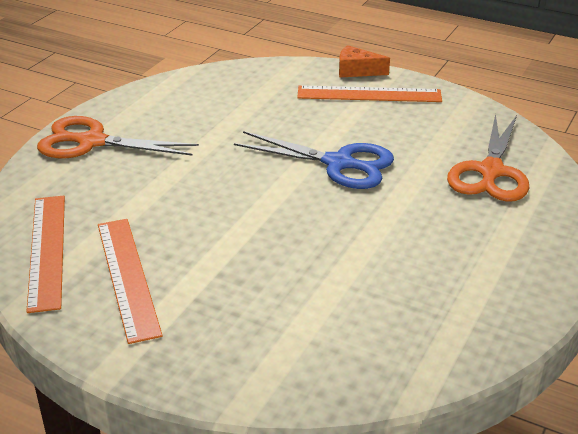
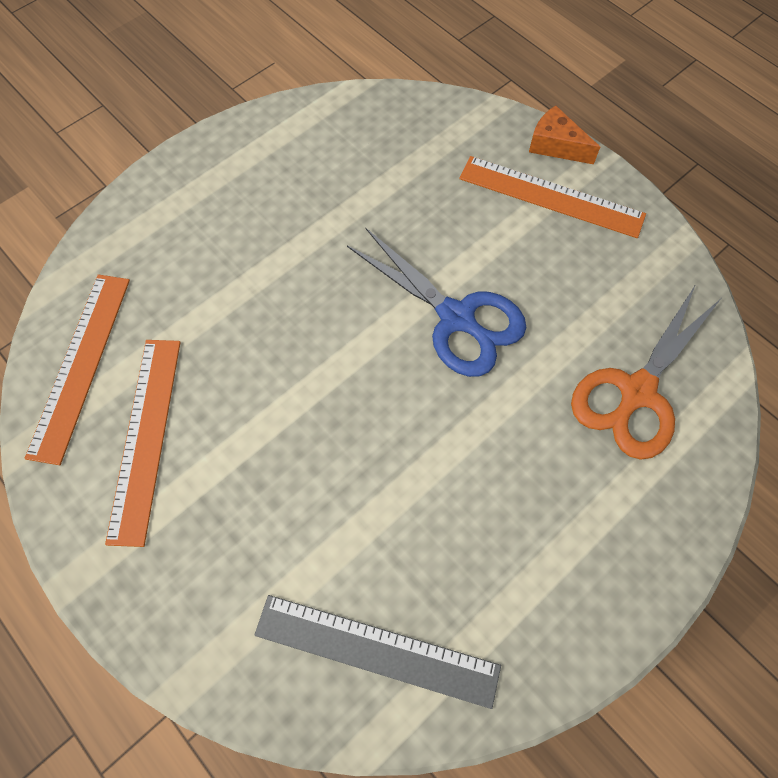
camera: 20 degrees right, 30 degrees up
(92, 142) = (193, 192): orange scissors -> none
(388, 344) = (376, 650): none -> grey ruler

